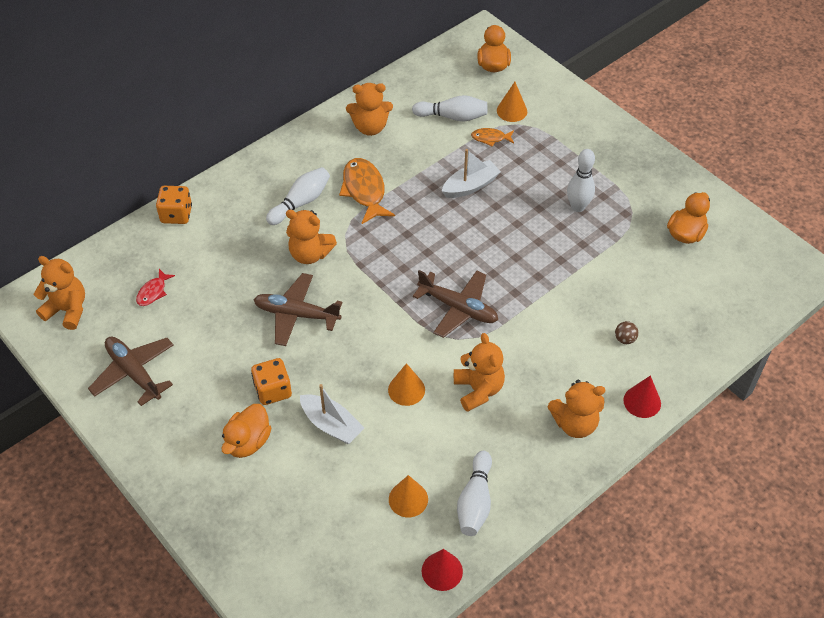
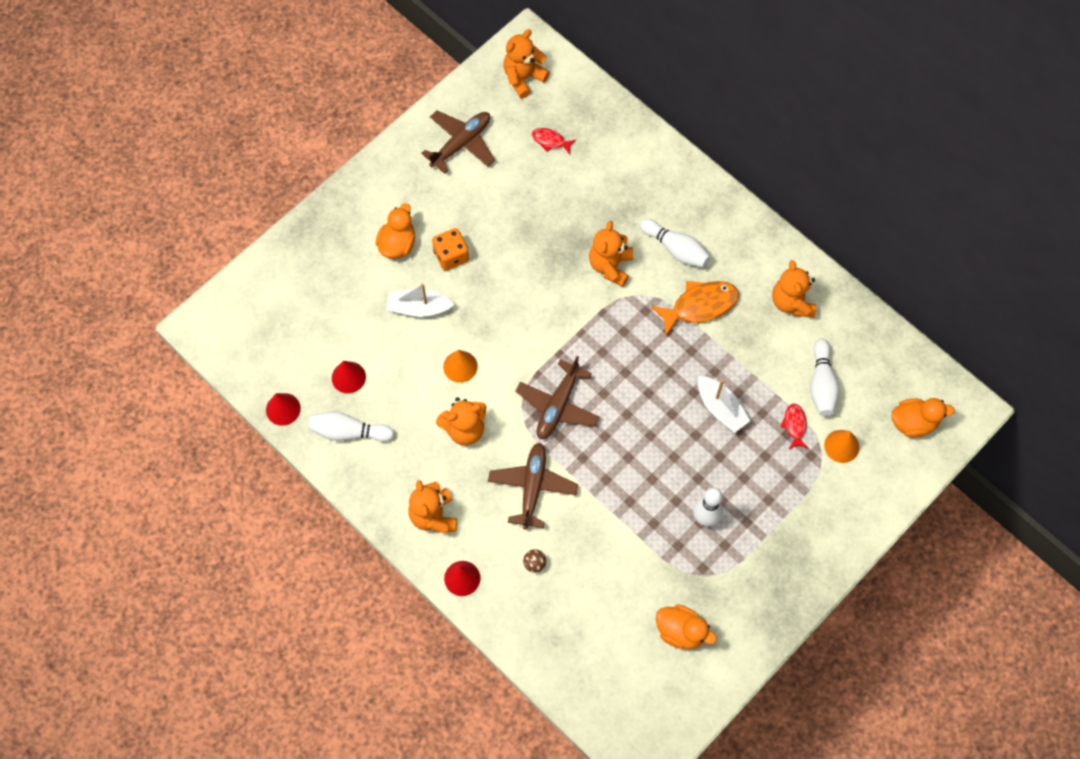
camera: 85 degrees right, 15 degrees up
(67, 310) = (523, 78): orange teddy bear -> orange teddy bear turned 150 degrees counterclockwise
(176, 214) = (645, 142): orange dice -> none
(248, 442) = (397, 244): orange duck -> orange duck turned 90 degrees clockwise
(296, 314) = (536, 264): brown plane -> brown plane (532, 487)
(331, 425) = (418, 308): white boat -> white boat turned 60 degrees clockwise
(408, 499) = (348, 377): orange cone -> red cone
(490, 138) = (794, 425): orange fish -> red fish

